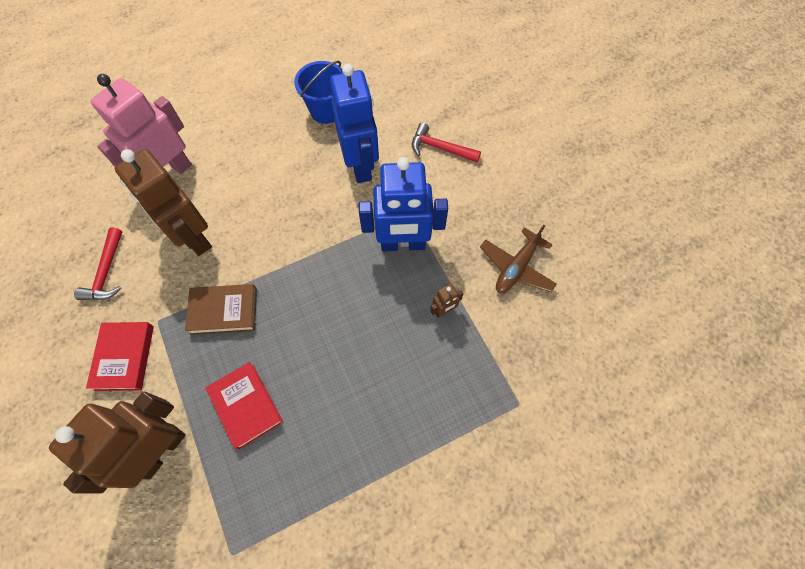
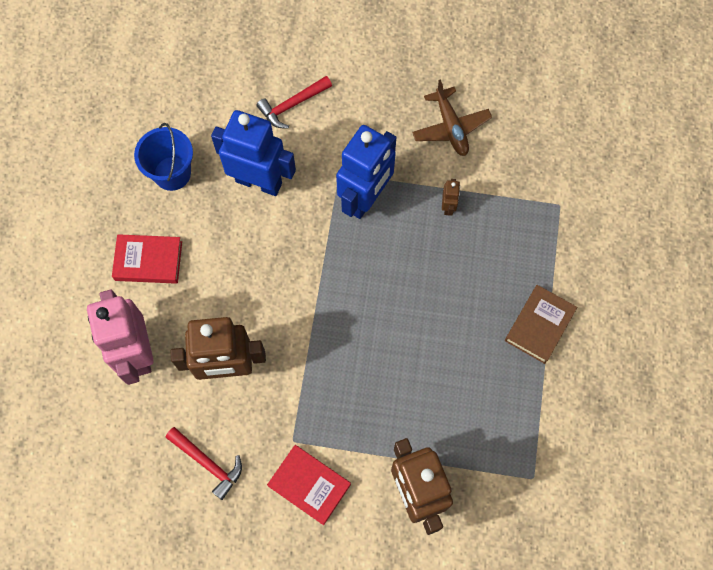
camera: 55 degrees left, 5 degrees up
(224, 311) = (324, 380): brown book -> brown book (539, 325)
(246, 406) = (423, 406): red book -> red book (148, 261)

